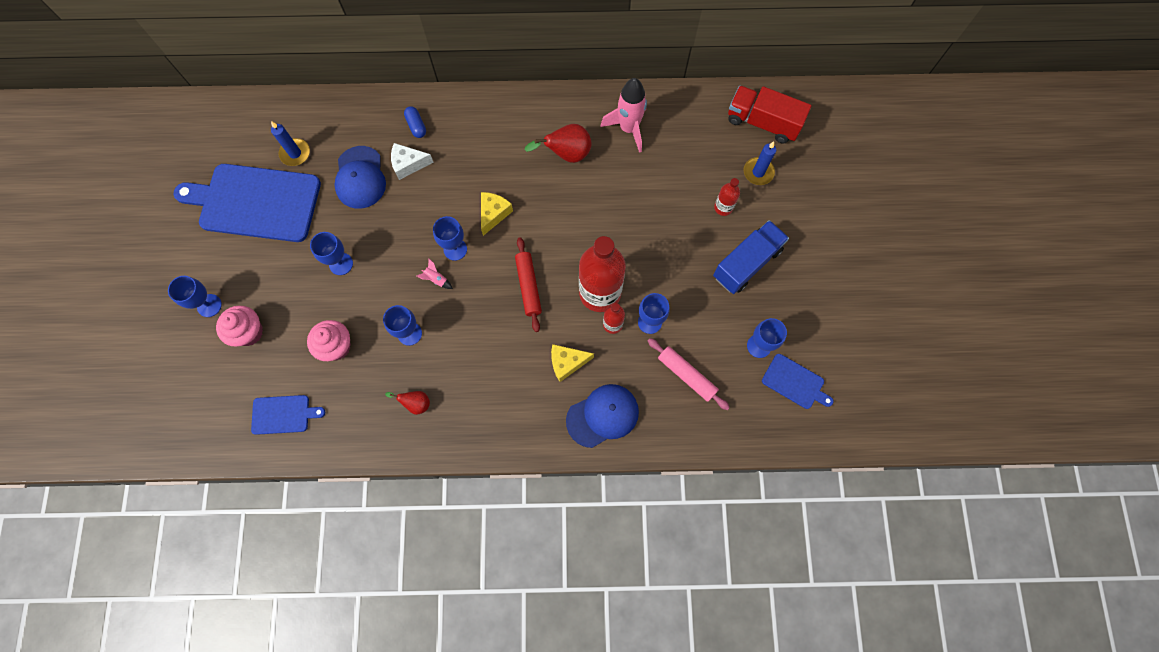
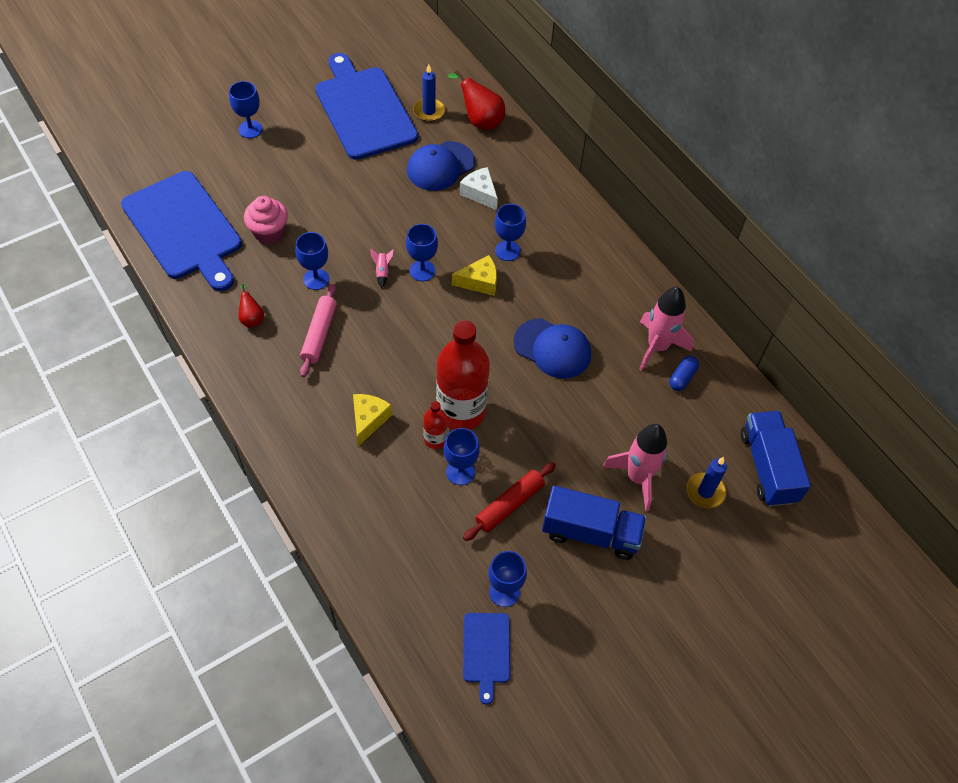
camera: 55 degrees right, 15 degrees down
(249, 332) = (243, 167): pink cupcake -> none
(283, 414) = (184, 229): blue cutting board -> blue cutting board, size x2.14
(341, 264) = (348, 195): blue goblet -> blue goblet (507, 251)
(416, 126) = (522, 179): blue capsule -> blue capsule (682, 377)
(528, 286) = (426, 347): red rolling pin -> red rolling pin (510, 505)
(567, 154) = (587, 309): red pear -> red pear (480, 121)
(567, 363) = (368, 420): yellow cheese -> yellow cheese turned 60 degrees clockwise
(602, 416) = (333, 479): blue cap -> blue cap (552, 348)
(686, 375) = (424, 536): pink rolling pin -> pink rolling pin (319, 334)
(723, 207) = (637, 477): red bottle -> pink rocket
(762, 122) = (768, 467): red truck -> blue truck

